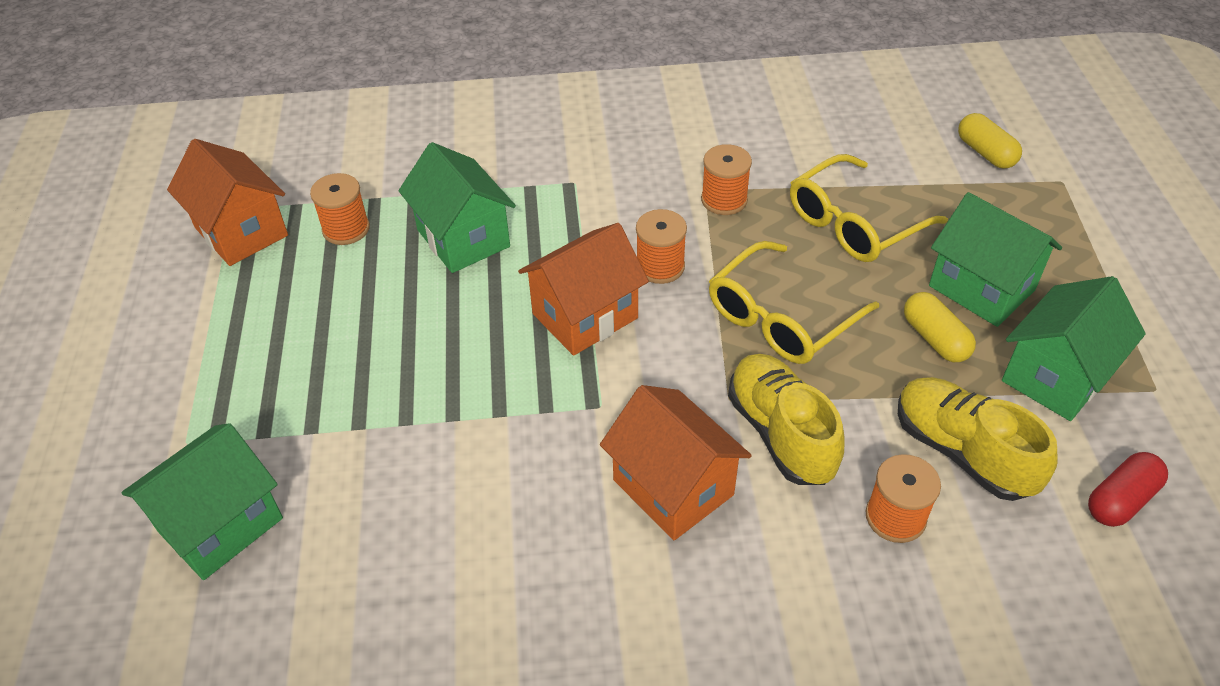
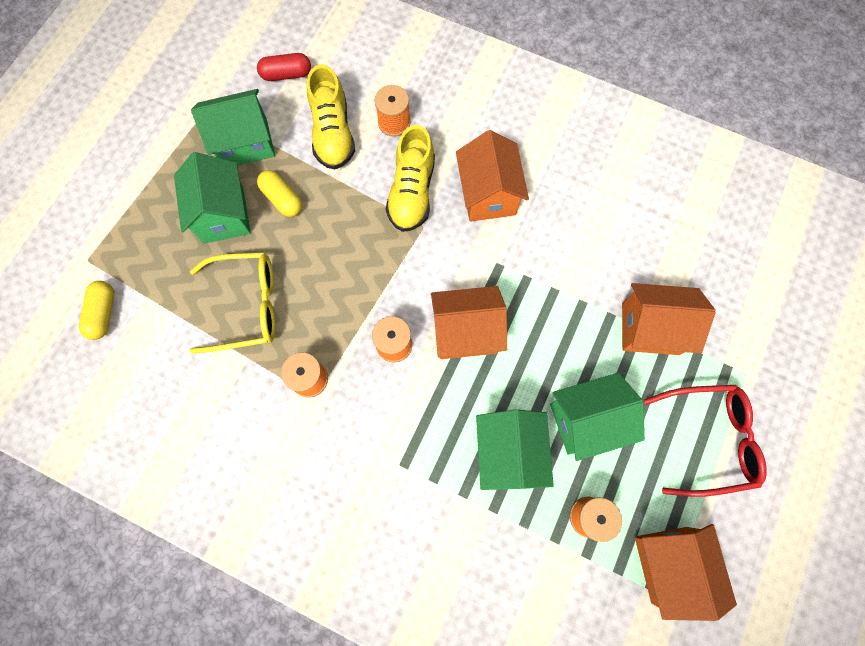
camera: 150 degrees left, 25 degrees up
(220, 525) = (735, 304): green house -> green house (586, 420)
(223, 351) = (708, 439): none -> red glasses
(342, 432) = (650, 329): none -> orange house
(781, 318) = (352, 262): yellow glasses -> none
(935, 338) = (282, 199): yellow capsule -> yellow capsule turned 45 degrees counterclockwise

